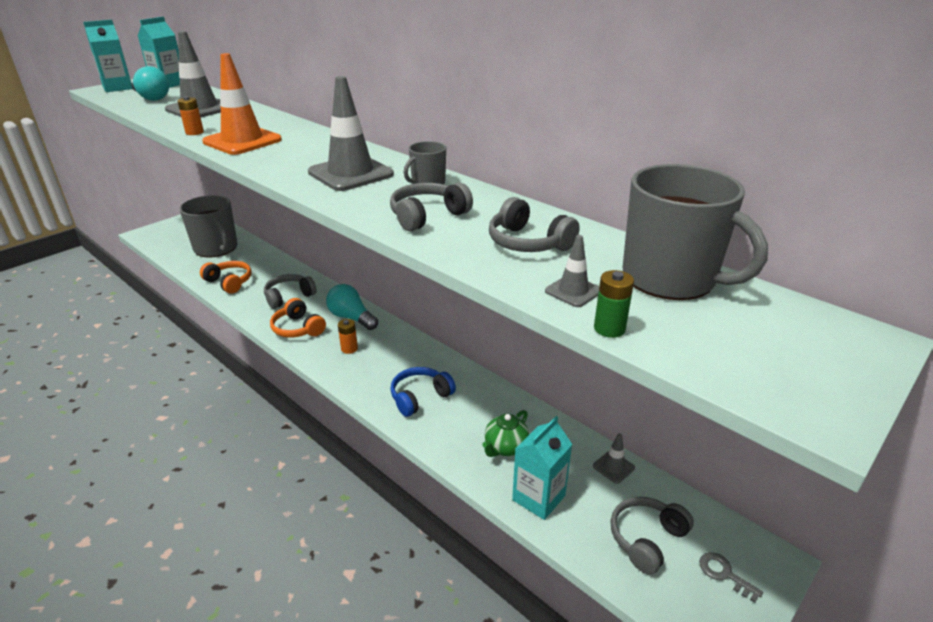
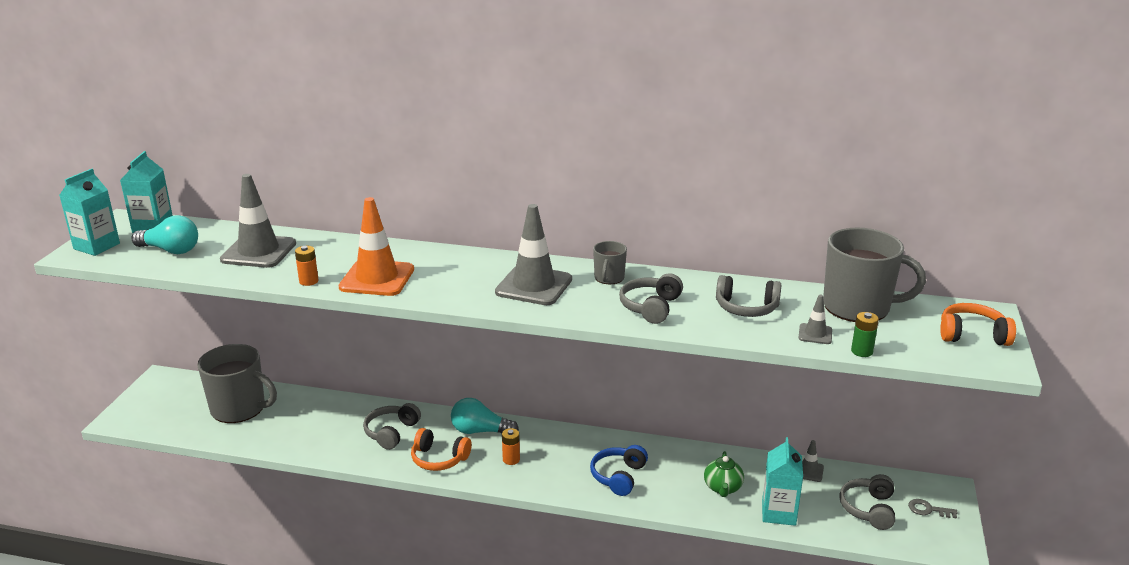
camera: 30 degrees left, 5 degrees down
(229, 282) = (305, 439): orange headphones -> orange headphones (972, 335)

